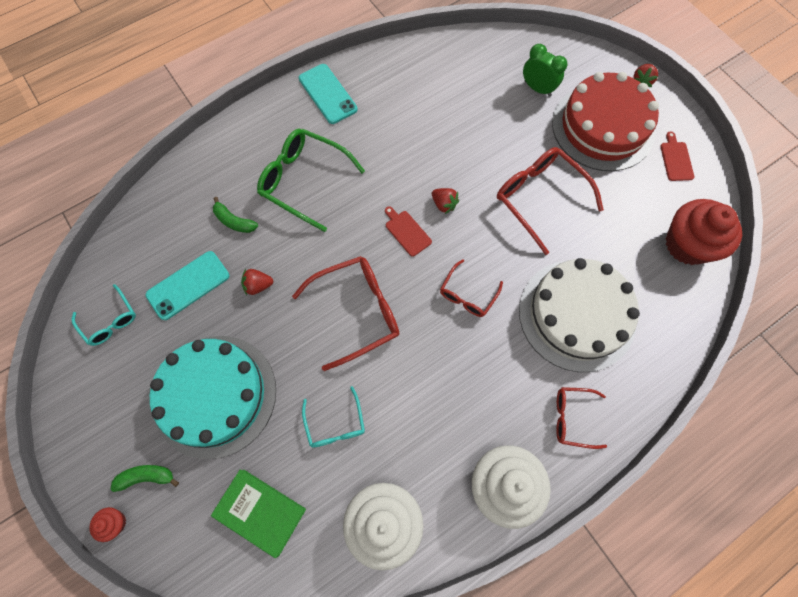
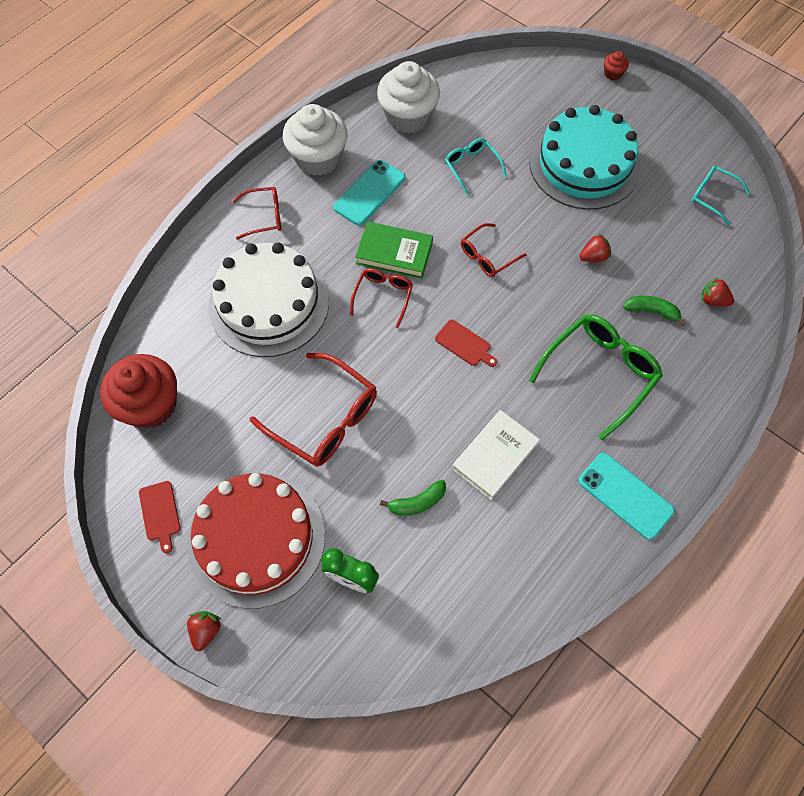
camera: 165 degrees right, 5 degrees down
(147, 477) = (606, 103): green banana -> green banana (417, 502)
(188, 285) = (660, 241): turquoise phone -> turquoise phone (369, 193)
(260, 512) = (506, 102): green book -> green book (394, 253)
(304, 181) = (599, 373): green glasses -> green glasses turned 60 degrees counterclockwise
(357, 312) = (487, 256): red glasses -> red glasses, size x0.57
(412, 140) = (495, 456): none -> white book
(444, 204) = (433, 384): red strawberry -> red strawberry (713, 300)

